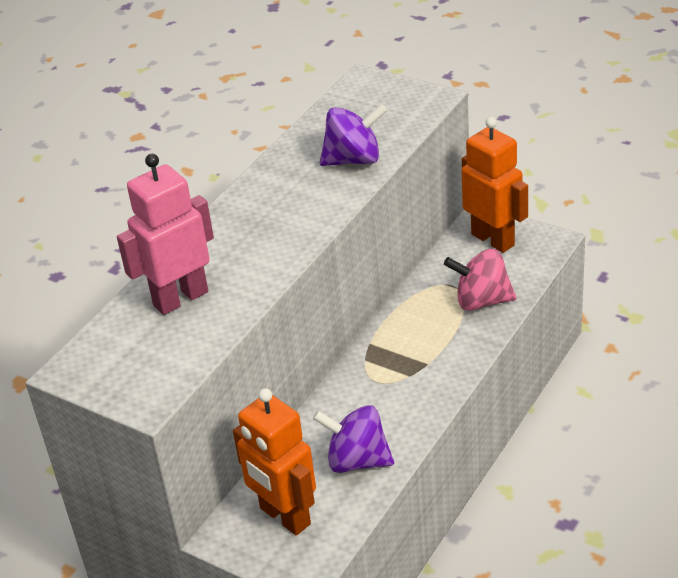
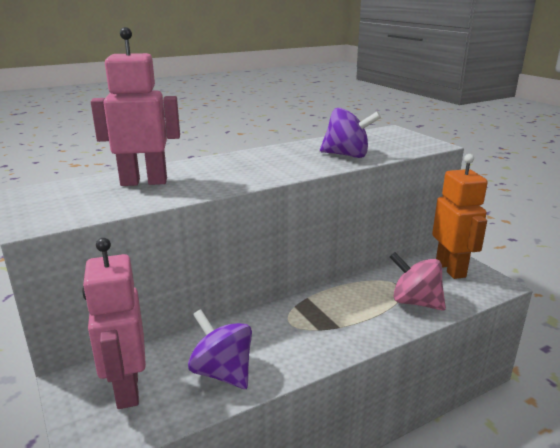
camera: 25 degrees right, 15 degrees down
(284, 516) = (127, 389): orange robot -> pink robot

